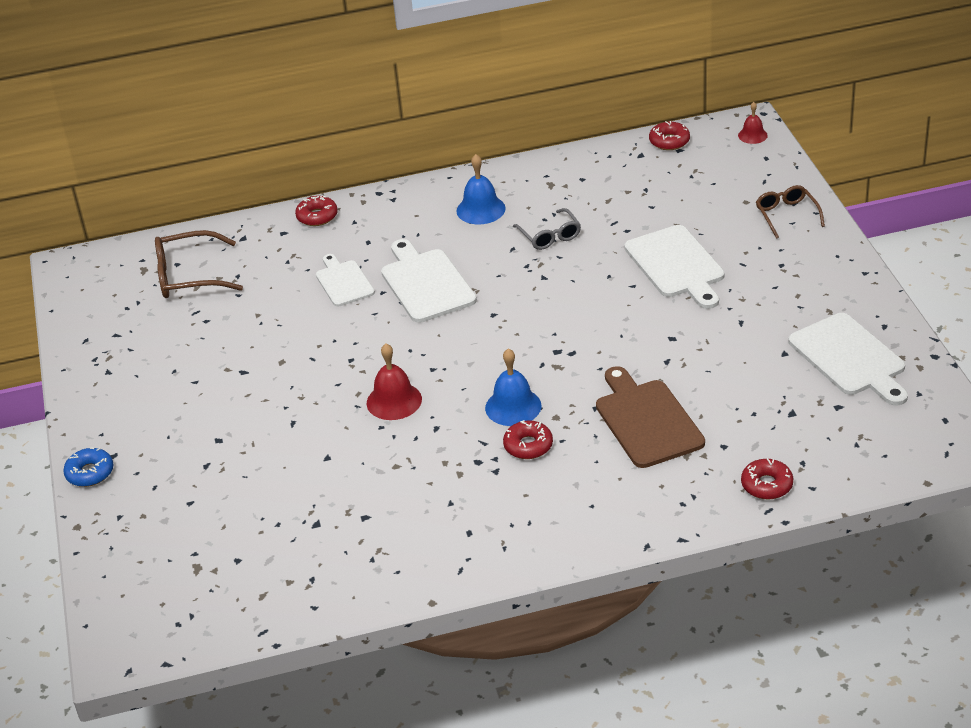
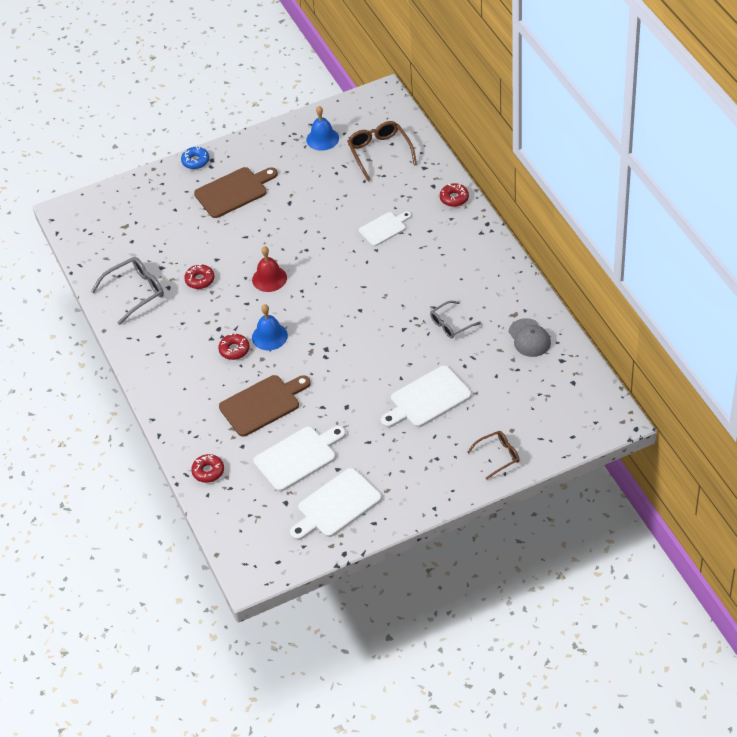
camera: 80 degrees right, 10 degrees up
(186, 431) = (234, 191): none -> brown cutting board
(359, 558) = (135, 292): none -> grey glasses
(426, 283) = (388, 269): white cutting board -> white cutting board (298, 457)
(481, 209) = (476, 281): blue bell -> blue bell (322, 139)
(595, 176) = (529, 338): none -> grey cap
(669, 141) = (583, 375): red donut -> red donut (200, 280)
(752, 135) = (602, 425): red bell -> none

